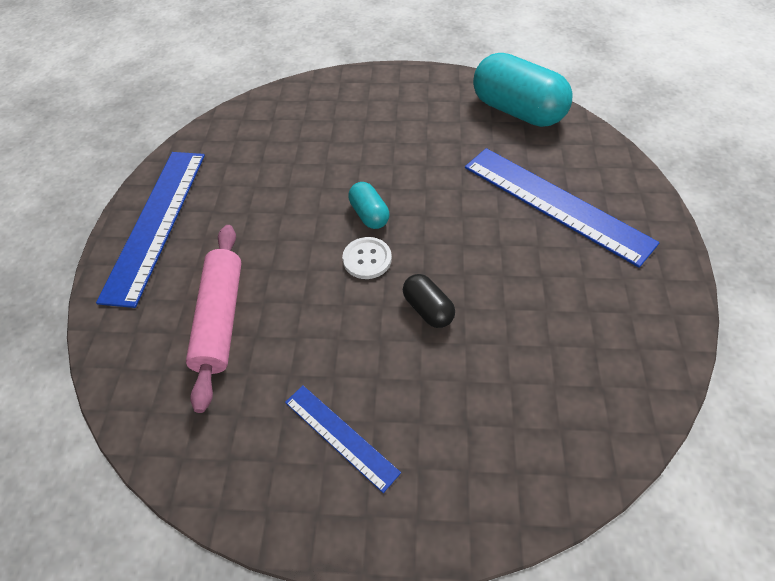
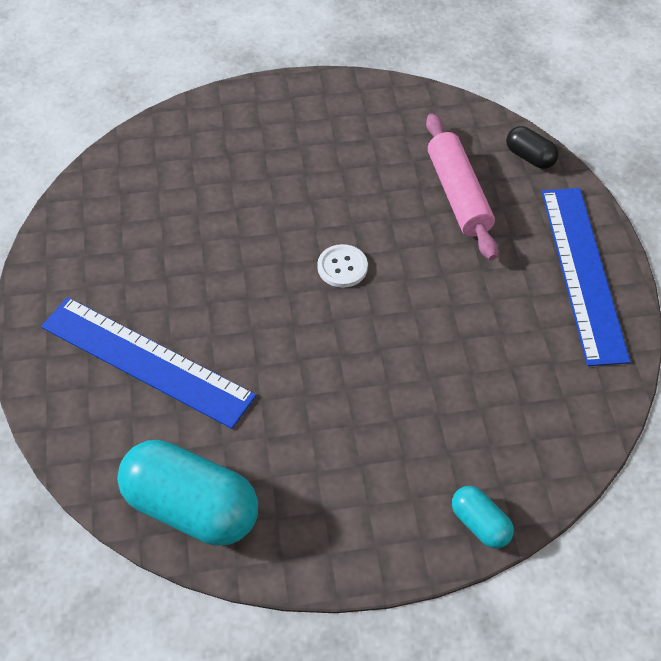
camera: 165 degrees right, 0 degrees up
(340, 436) = (322, 133): blue ruler -> none
(369, 214) = (355, 316): turquoise capsule -> turquoise capsule (480, 524)
(428, 309) = (272, 230): black capsule -> black capsule (530, 157)

